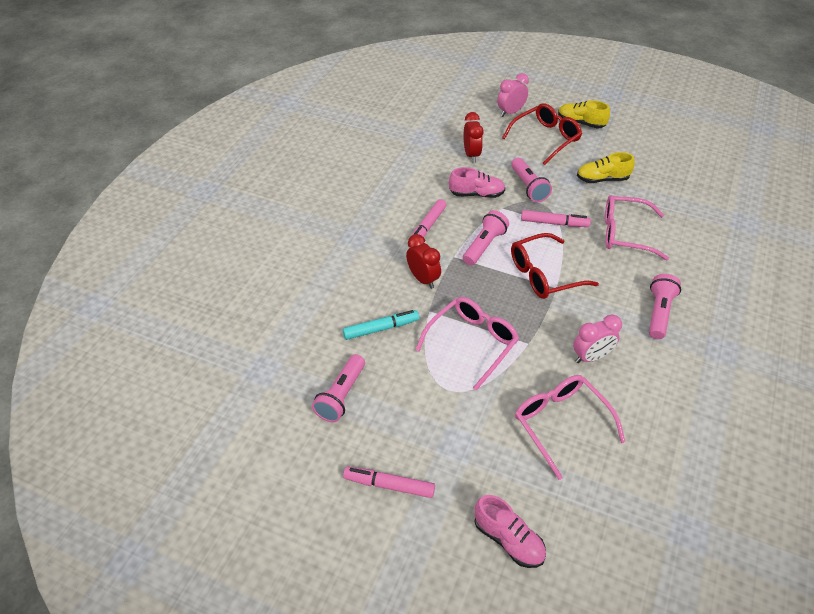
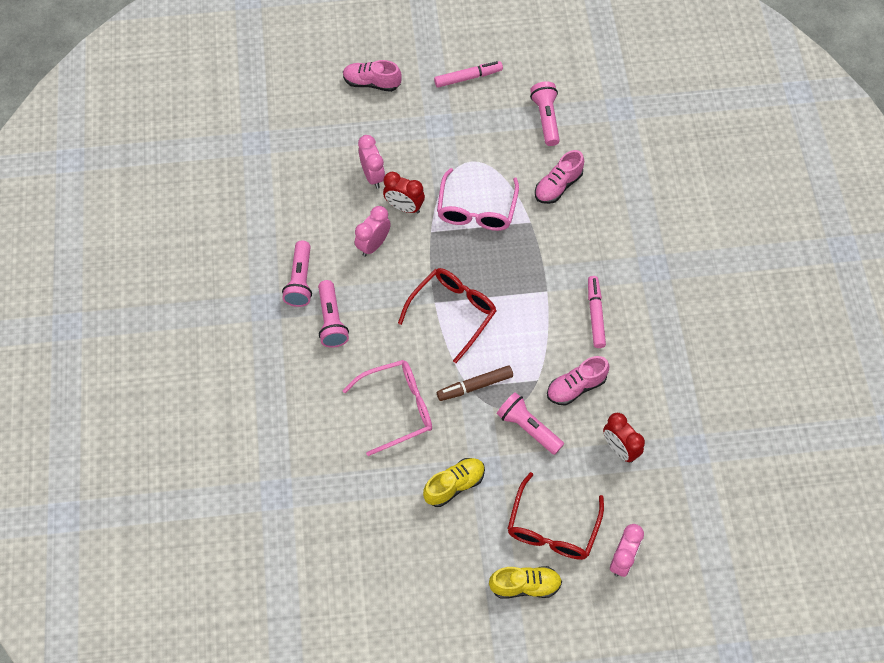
camera: 150 degrees right, 15 degrees up
(381, 328) = (558, 186): turquoise marker -> pink shoe
(423, 279) = (557, 251): red clock -> red clock (404, 207)
(484, 245) = (527, 319): pink flashlight -> pink flashlight (300, 280)
(554, 223) = (475, 386): pink marker -> brown marker
(561, 423) = (373, 176): pink glasses -> pink clock

